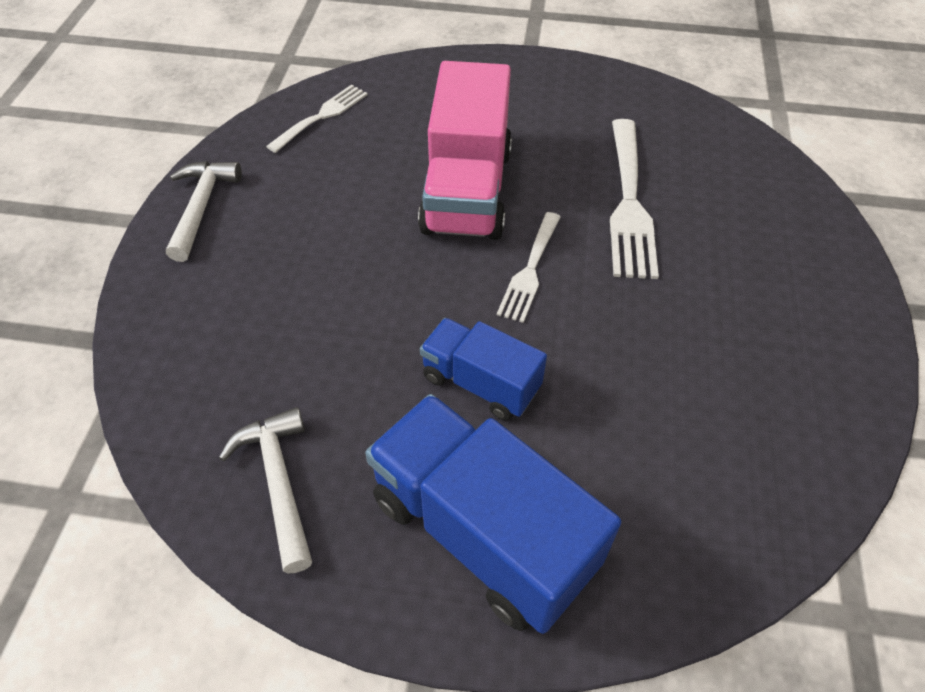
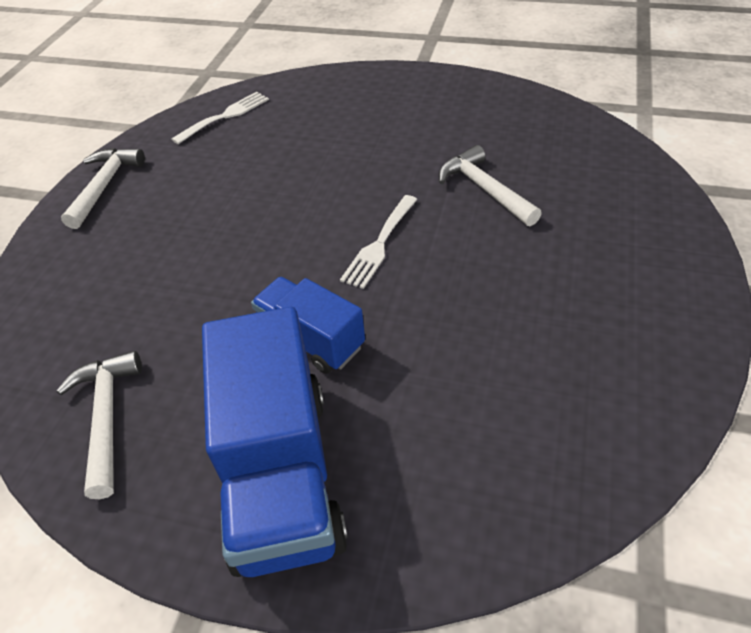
camera: 10 degrees right, 5 degrees down
(467, 191) = (337, 177): pink truck -> none
(482, 532) = (281, 474): blue truck -> blue truck turned 150 degrees counterclockwise
(629, 203) = (485, 189): white fork -> white hammer

